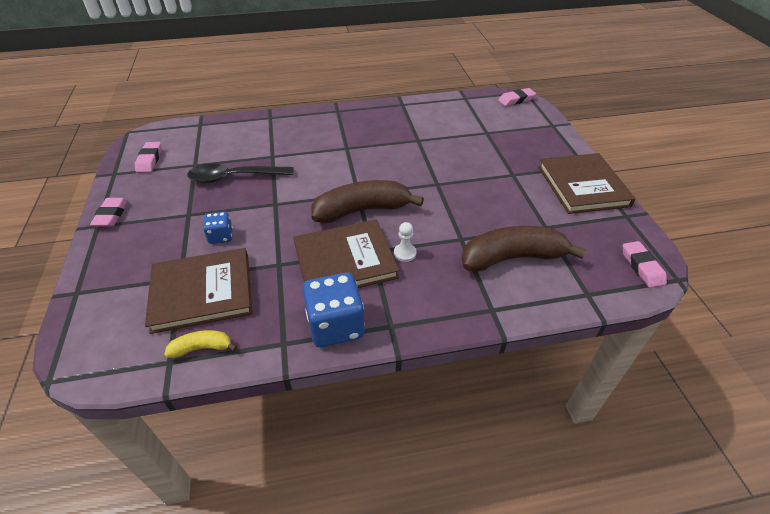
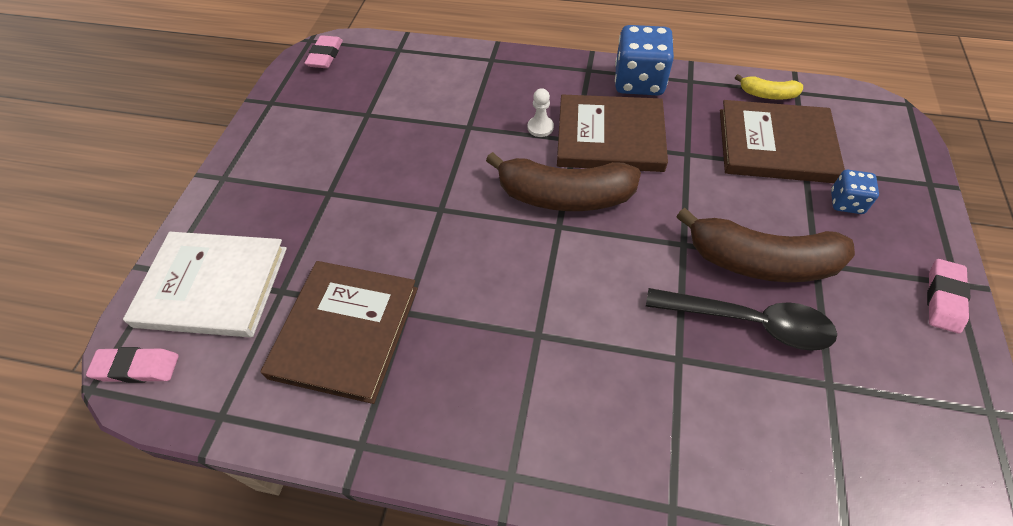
camera: 155 degrees left, 10 degrees up
(150, 160) = (930, 433): pink eraser -> none
(221, 236) = (761, 211): blue dice -> blue dice (846, 202)
(512, 258) = (433, 94): brown banana -> brown banana (760, 261)
(521, 126) = (213, 286): none -> white book
(583, 186) = (266, 149): brown book -> brown book (345, 332)

